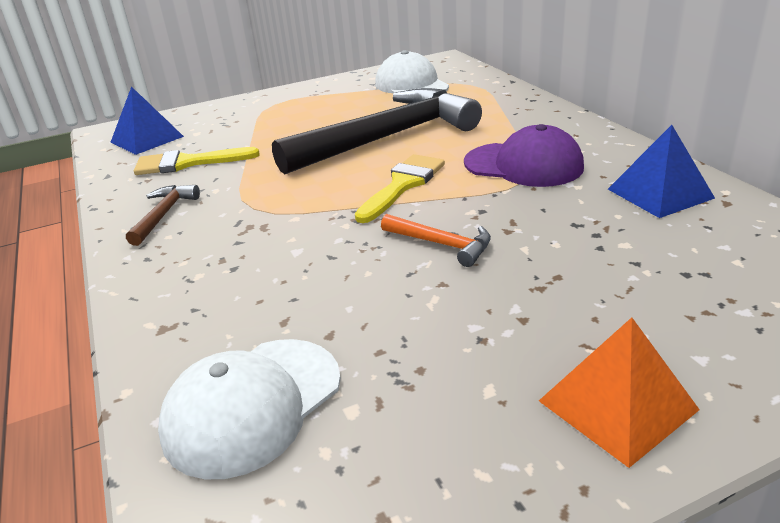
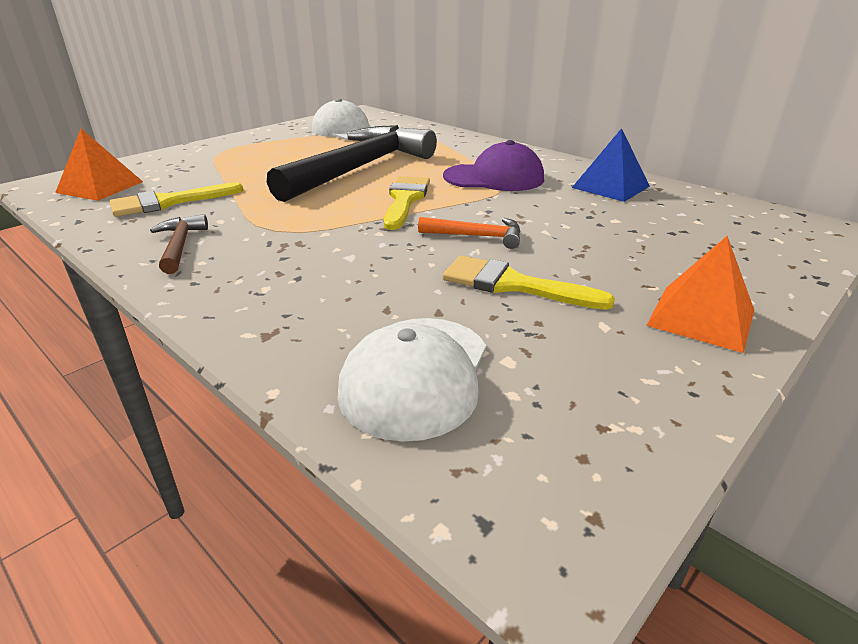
camera: 25 degrees left, 0 degrees up
(147, 139) = (100, 187): blue pyramid -> orange pyramid
(430, 315) = (512, 284): none -> yellow brush

